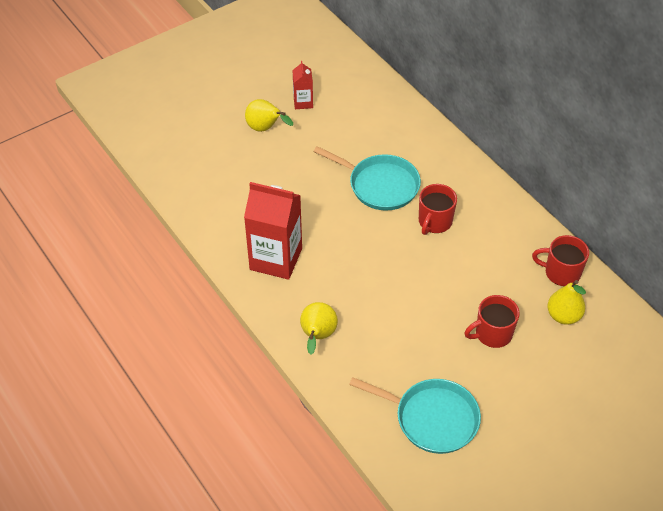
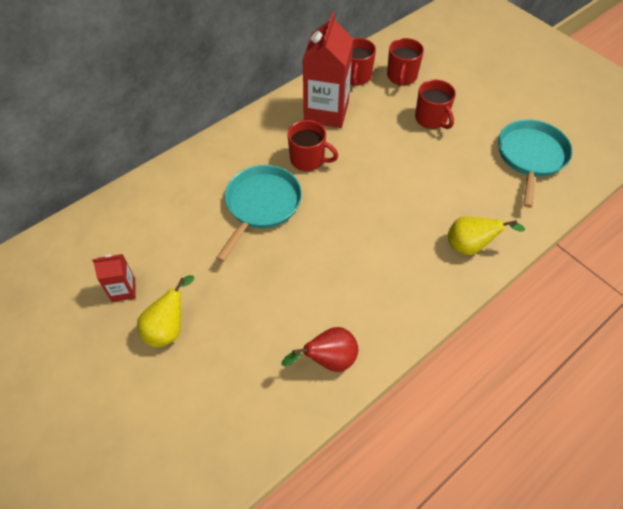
camera: 95 degrees left, 5 degrees up
(221, 220) = (328, 360): none -> red pear
(276, 259) = (378, 294): red carton -> red carton (326, 112)
(563, 316) = (401, 76): yellow pear -> red mug

